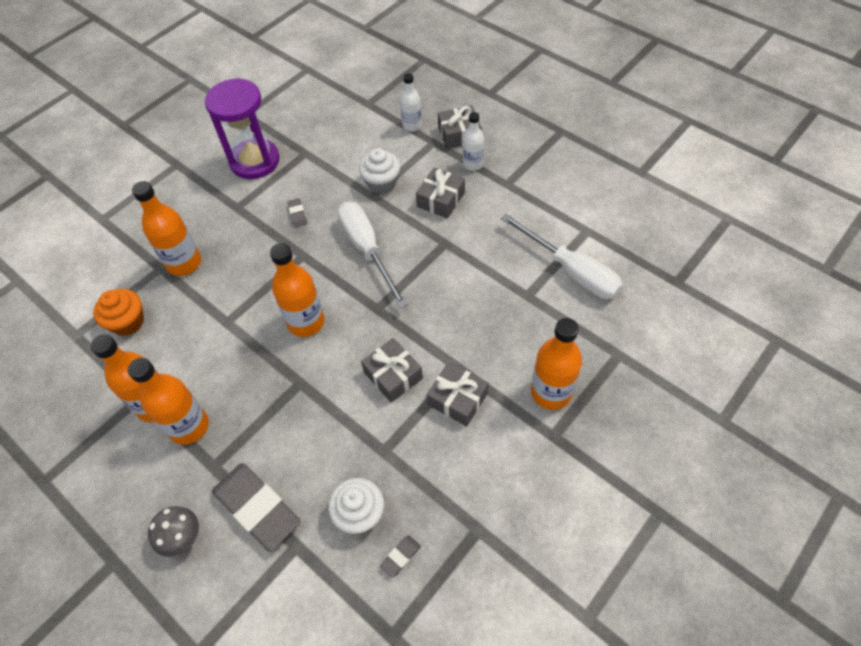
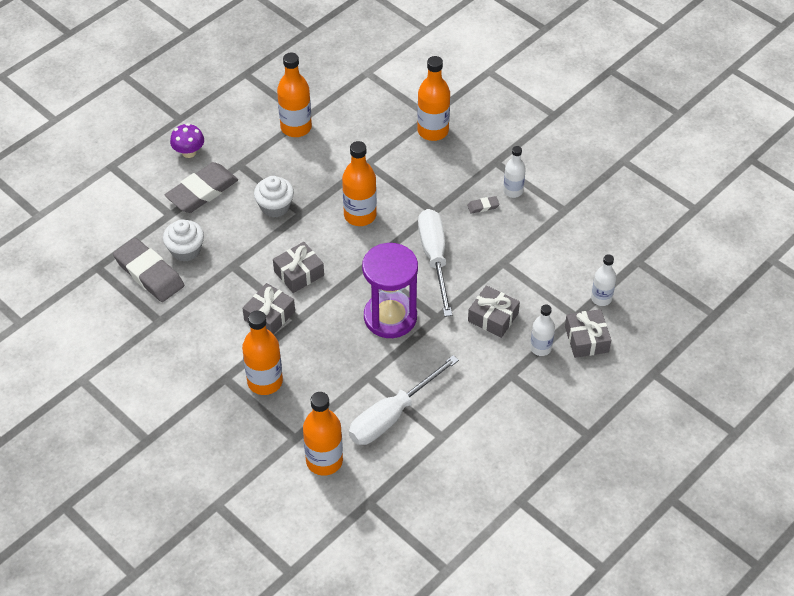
camera: 90 degrees right, 5 degrees down
(128, 322) = (375, 102): orange cupcake -> none
(182, 538) = (189, 152): grey mushroom -> purple mushroom
(189, 426) = (274, 148): orange bottle -> orange bottle (324, 461)
(254, 161) = (555, 171): purple hourglass -> purple hourglass (390, 317)
(278, 191) = (513, 191): none -> white bottle
(367, 250) = (434, 258): white screwdriver -> white screwdriver turned 75 degrees counterclockwise
(381, 183) = (519, 270): white cupcake -> white cupcake (275, 206)
(400, 557) = (149, 273): grey eraser -> grey eraser, size x2.41

